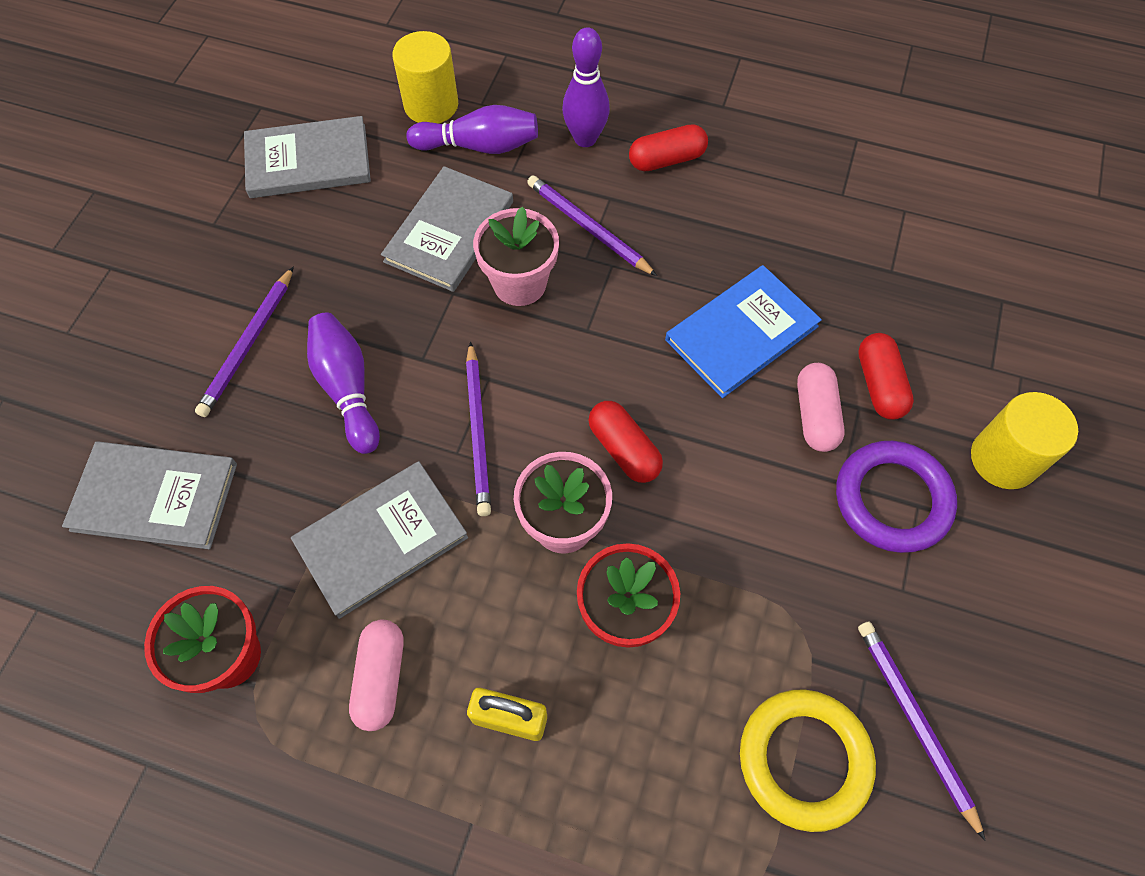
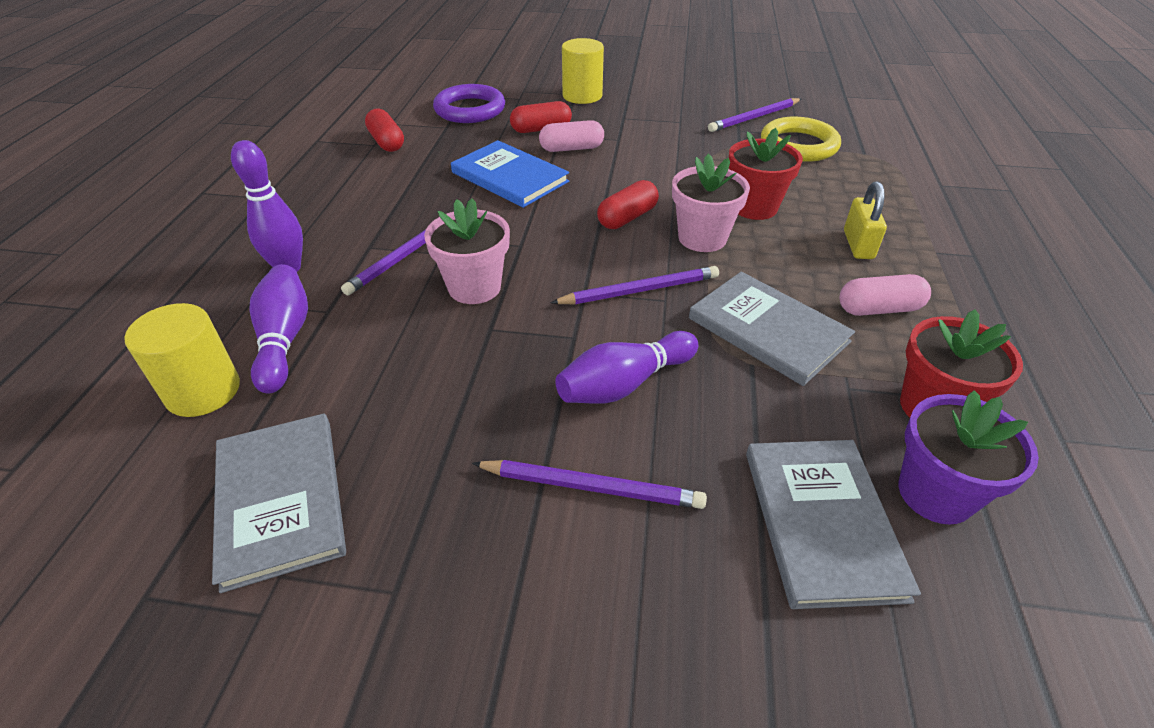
camera: 100 degrees left, 20 degrees down
(142, 601) = (935, 493): none -> purple flower pot
(449, 231) = (410, 343): grey book -> none
(667, 159) = (325, 220): red capsule -> red capsule (386, 142)
(892, 499) = (623, 124): purple ring -> purple ring (470, 109)

